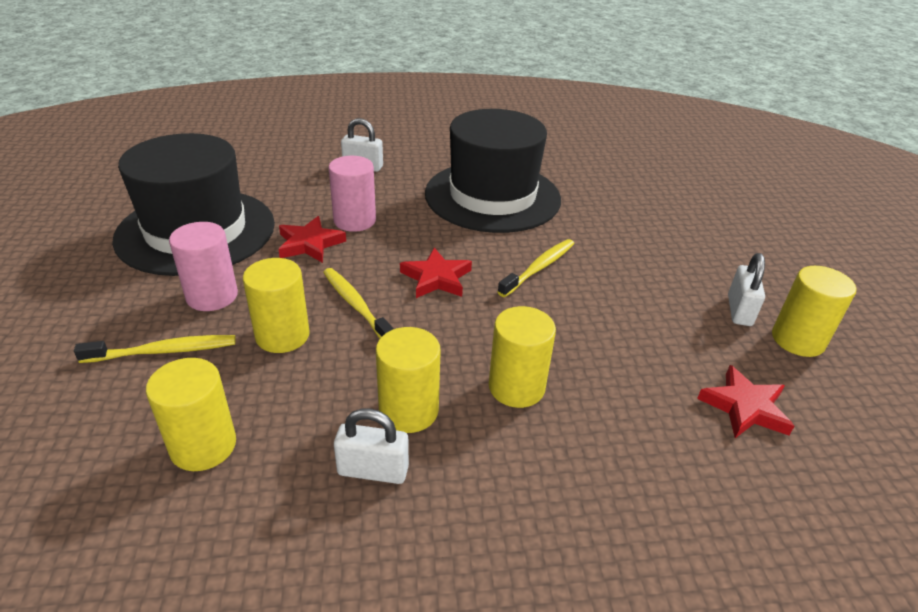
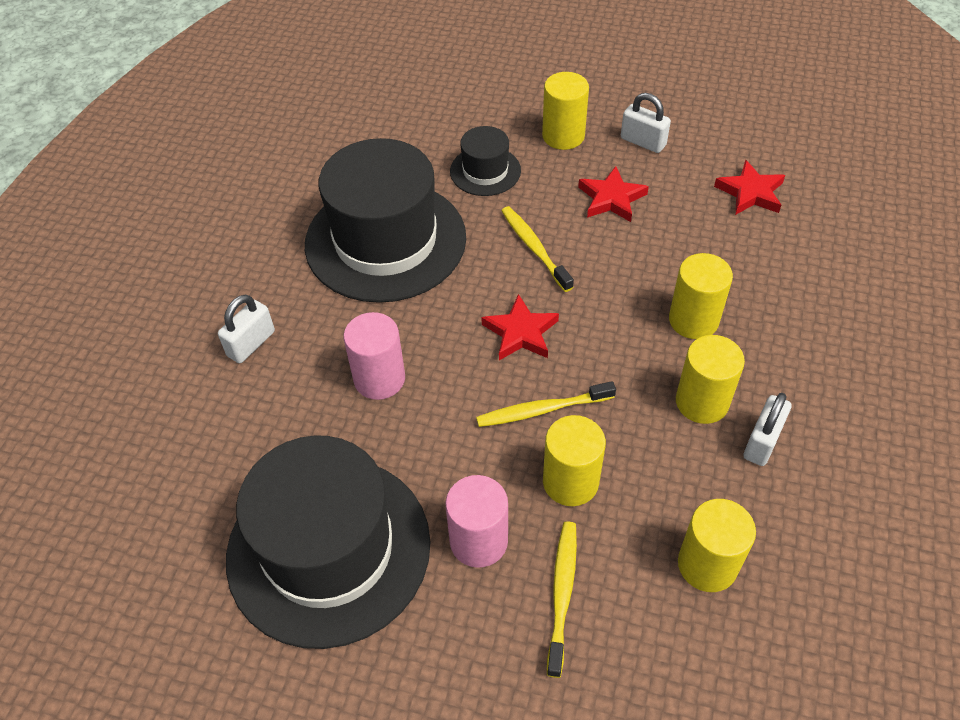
camera: 65 degrees left, 15 degrees up
(309, 244) = (410, 431): red star -> red star (611, 198)
(608, 226) = (485, 171): none -> black hat
(797, 340) = (688, 127): yellow cylinder -> yellow cylinder (563, 136)

